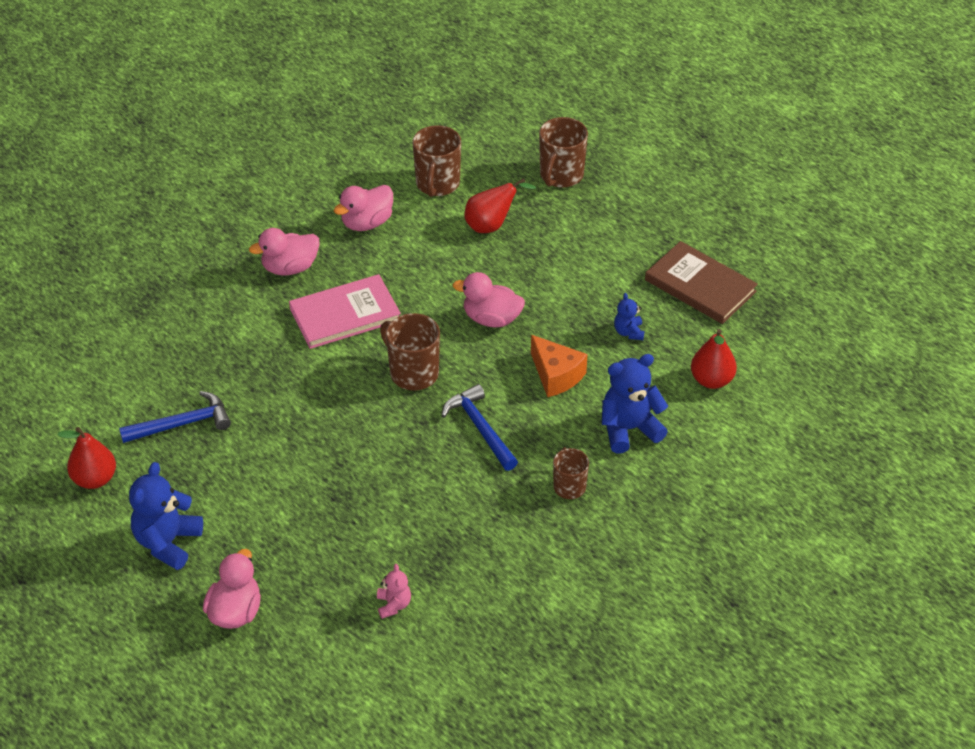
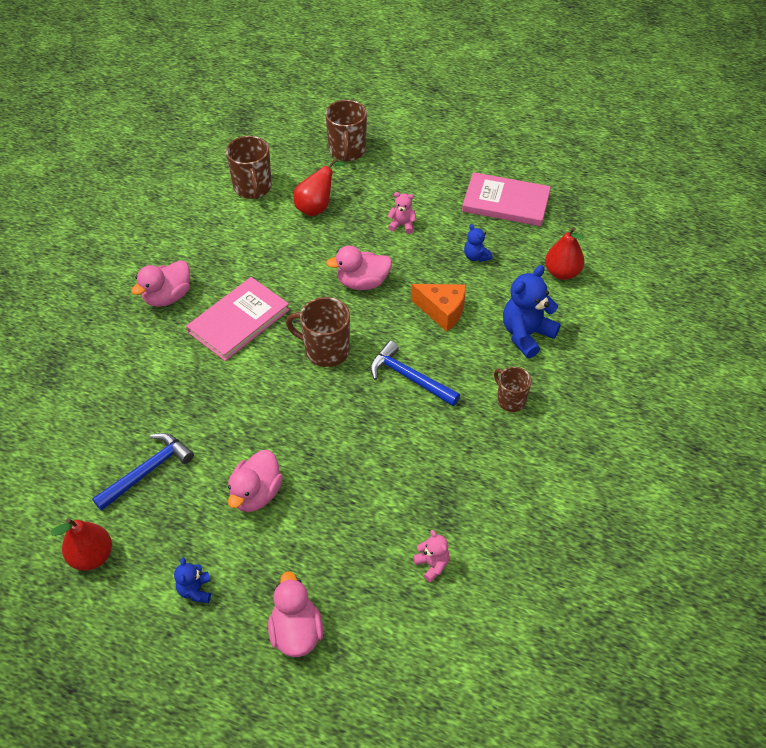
camera: 25 degrees left, 5 degrees up
(167, 542) = (195, 590): blue teddy bear -> blue teddy bear, size x0.52
(367, 223) = (212, 238): pink duck -> pink duck (256, 494)
(570, 273) = (402, 225): none -> pink teddy bear
(700, 286) = (506, 202): brown book -> pink book

